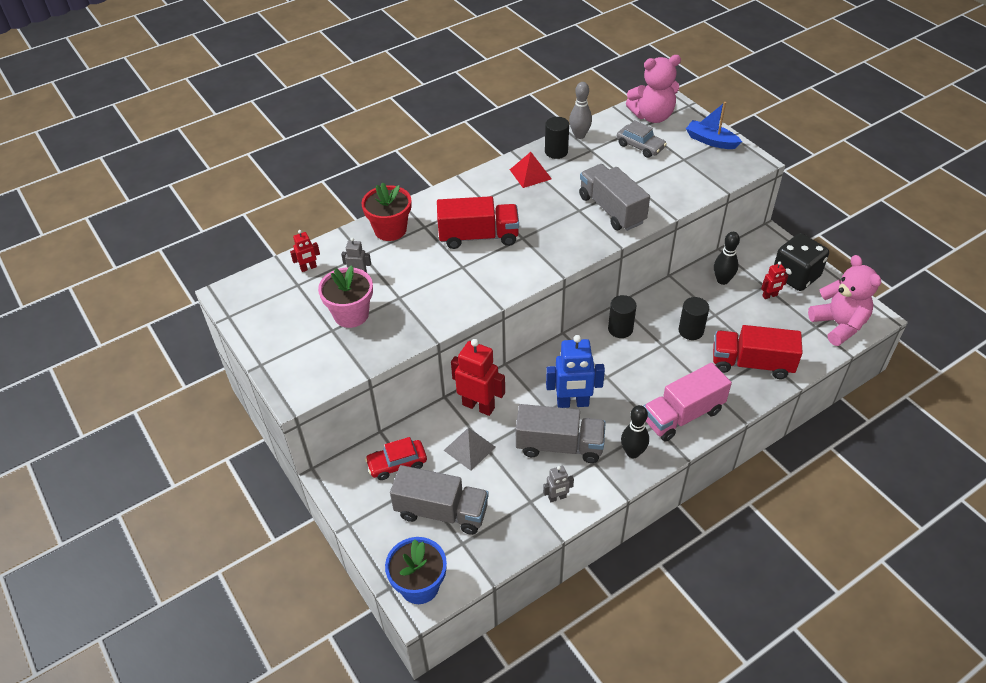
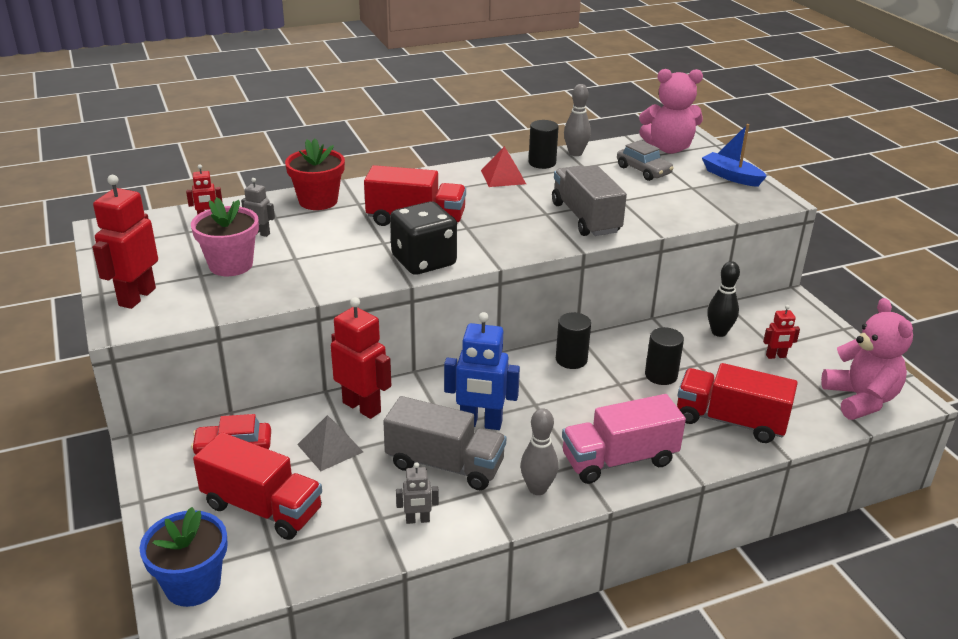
camera: 10 degrees right, 15 degrees down
(292, 363) = (137, 297): none -> red robot
(441, 511) = (262, 508): grey truck -> red truck
(633, 452) = (537, 488): black bowling pin -> grey bowling pin
(795, 276) = (816, 342): black dice -> black dice (424, 261)

